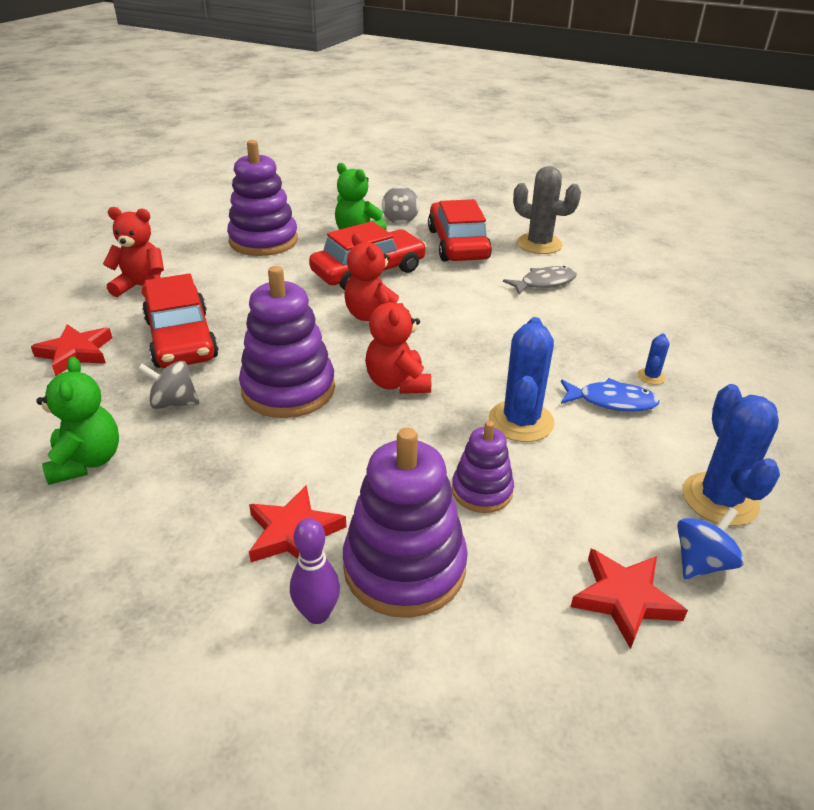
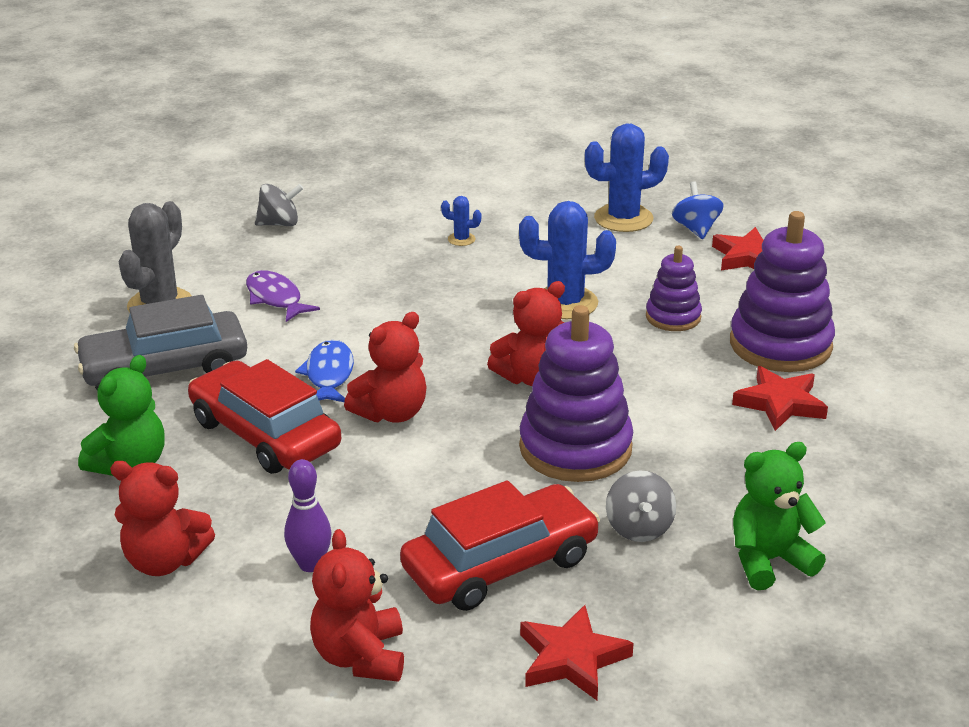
camera: 100 degrees left, 5 degrees down
(263, 241) = (165, 561): purple stacking toy -> red teddy bear
(317, 614) = (851, 377): purple bowling pin -> purple bowling pin (310, 564)
(400, 219) = (71, 429): grey spinning top -> grey spinning top (280, 224)
(457, 244) = (165, 368): red car -> grey car
(544, 283) = (276, 298): grey fish -> purple fish
(611, 401) = (512, 259): blue fish -> blue fish (329, 375)
(701, 562) = (696, 229): blue spinning top -> blue spinning top turned 45 degrees clockwise

